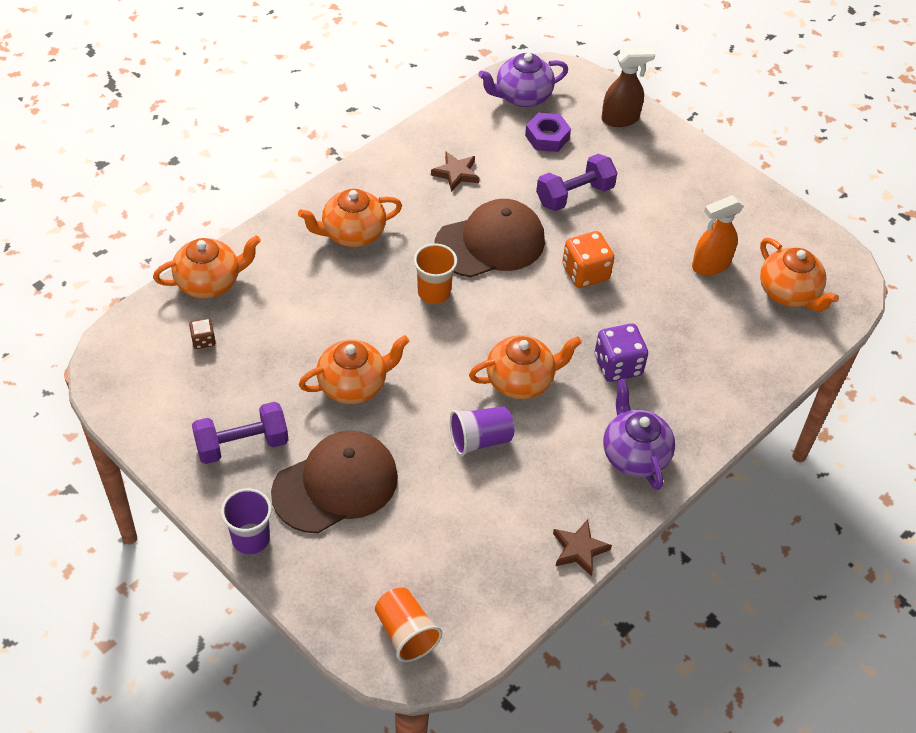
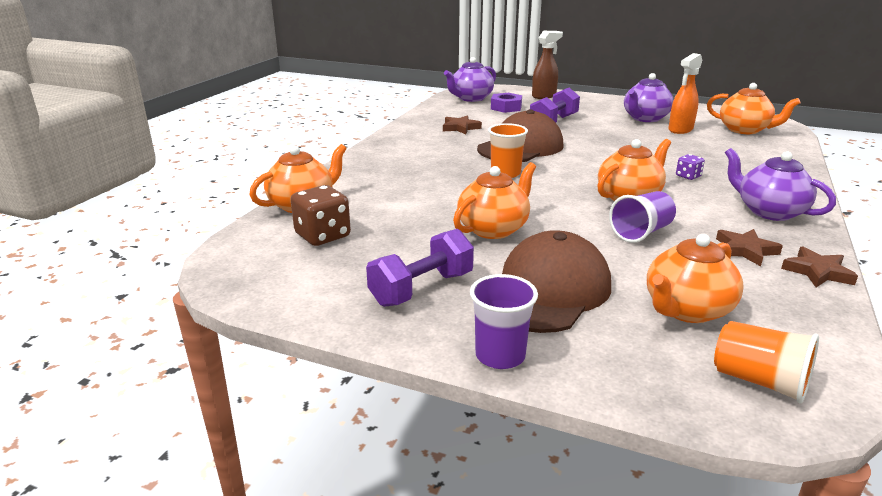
camera: 20 degrees left, 25 degrees down
(203, 340) = (322, 235): brown dice -> brown dice, size x1.87
(352, 233) = (409, 161): orange teapot -> orange teapot (686, 310)
(548, 499) = (745, 250): none -> brown star
(585, 273) = (604, 146): orange dice -> none
(618, 365) = (688, 176): purple dice -> purple dice, size x0.54
(694, 223) = (645, 118): none -> purple teapot

